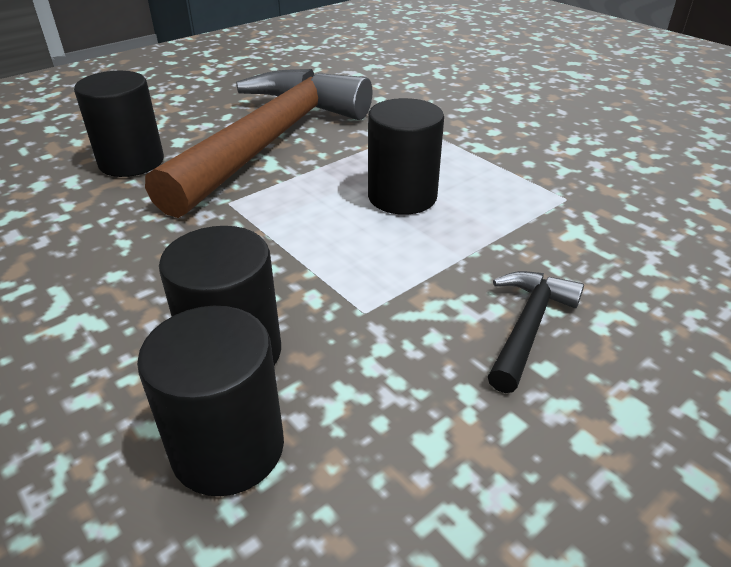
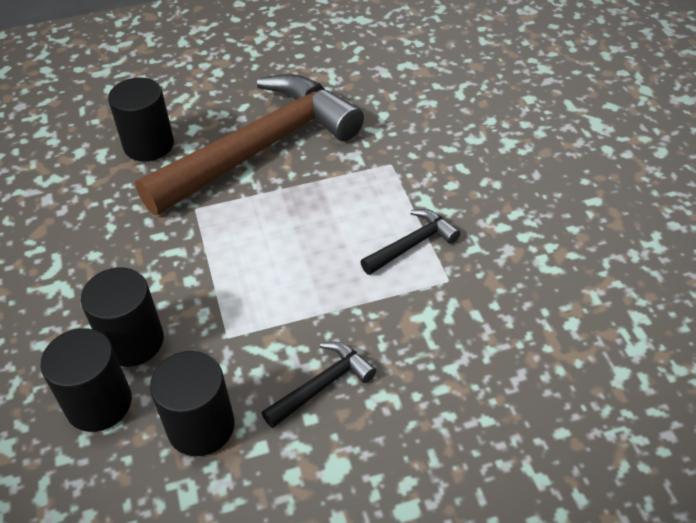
camera: 25 degrees right, 10 degrees up
(402, 197) = (321, 240): black cylinder -> black cylinder (201, 427)
(501, 179) = (412, 244): none -> black hammer

